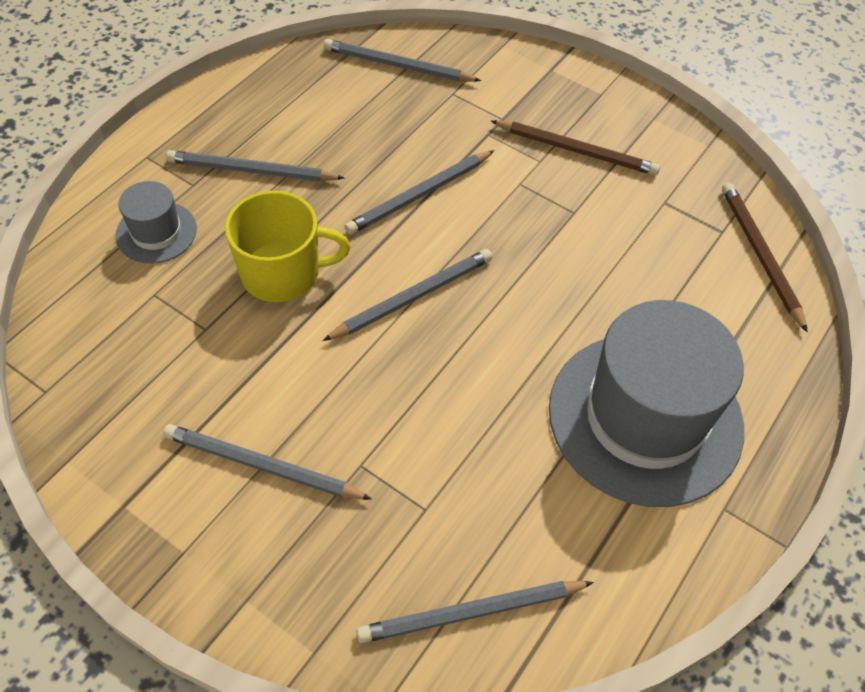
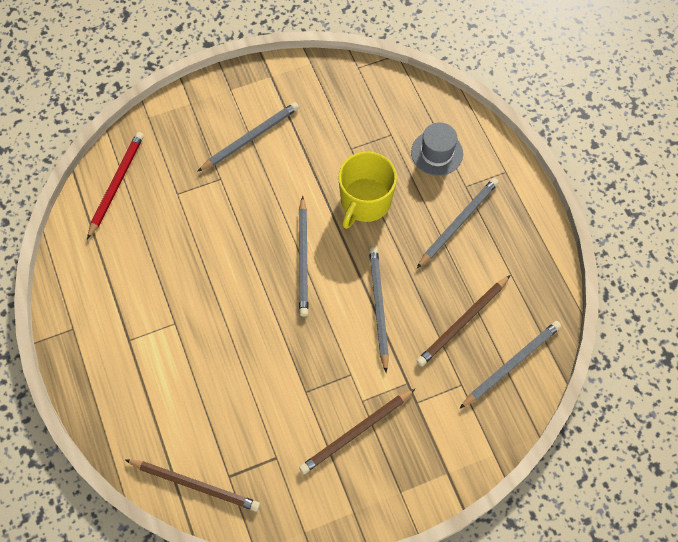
camera: 125 degrees right, 10 degrees up
(380, 118) = (462, 322): none -> brown pencil
(471, 613) = (116, 184): grey pencil -> red pencil
(645, 417) = (145, 328): grey hat -> none

